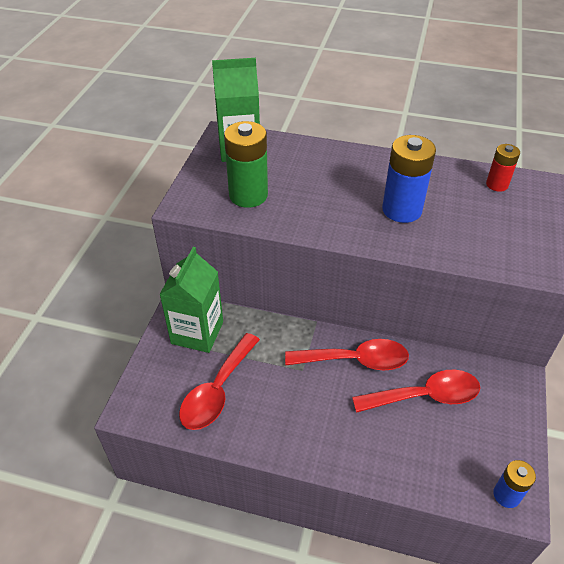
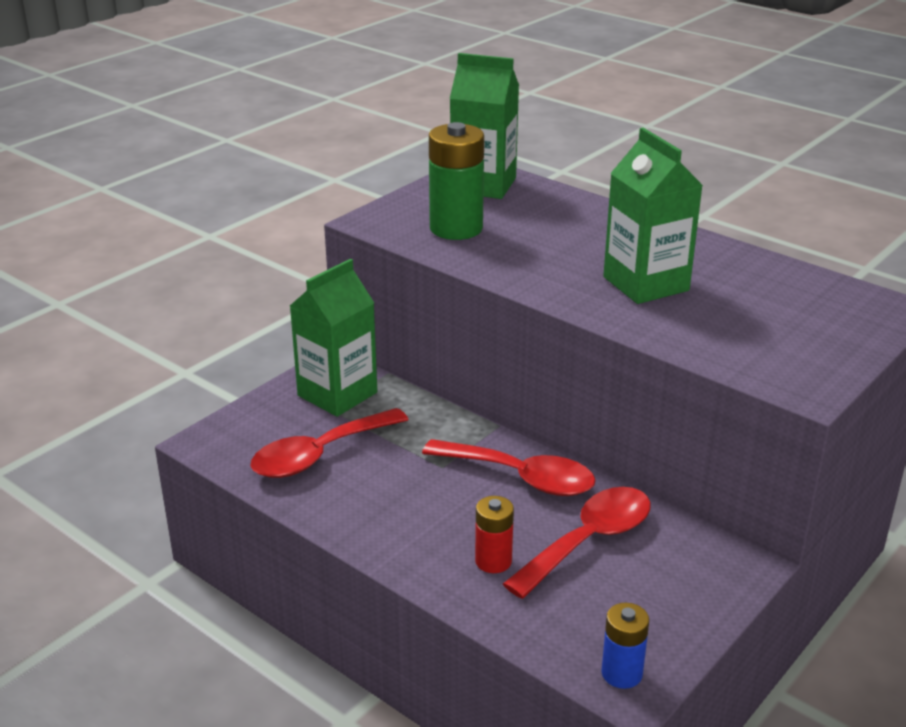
camera: 25 degrees right, 15 degrees down
(402, 210) = (646, 284): blue battery -> green carton
(425, 396) = (589, 540): red spoon -> red spoon turned 60 degrees counterclockwise
(497, 185) = (811, 290): red battery -> red battery (493, 561)

